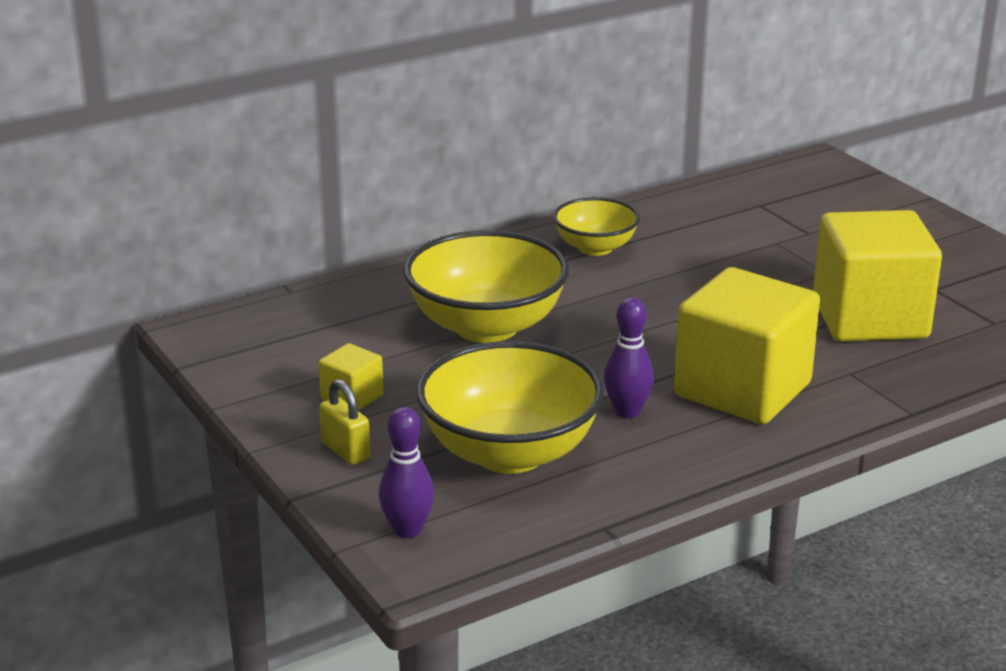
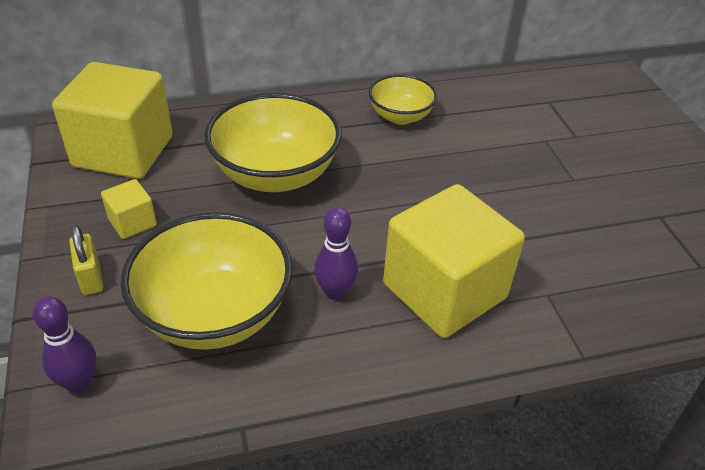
camera: 15 degrees right, 15 degrees up
(869, 318) = (590, 236): yellow cube -> yellow cube (123, 151)

